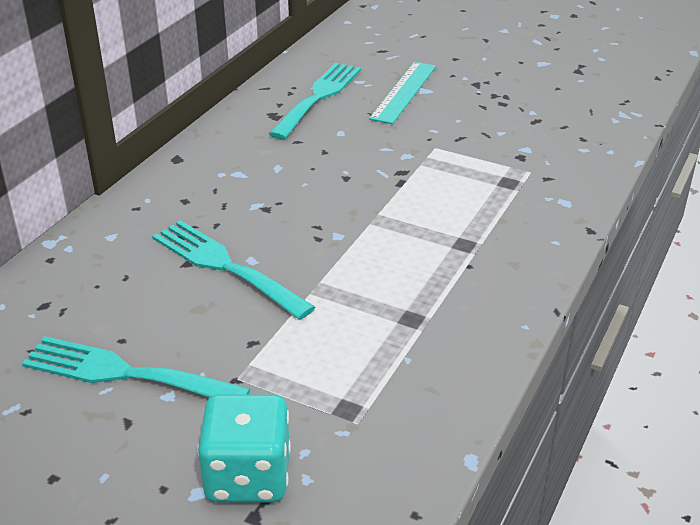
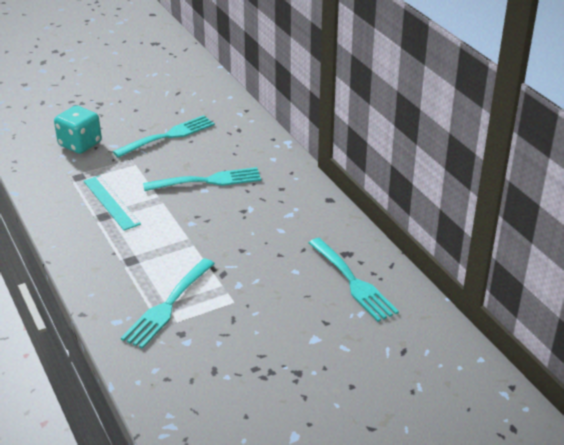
camera: 125 degrees right, 0 degrees up
(403, 92) = (321, 326): turquoise ruler -> turquoise ruler (111, 202)
(498, 181) = (167, 306): none -> turquoise fork

